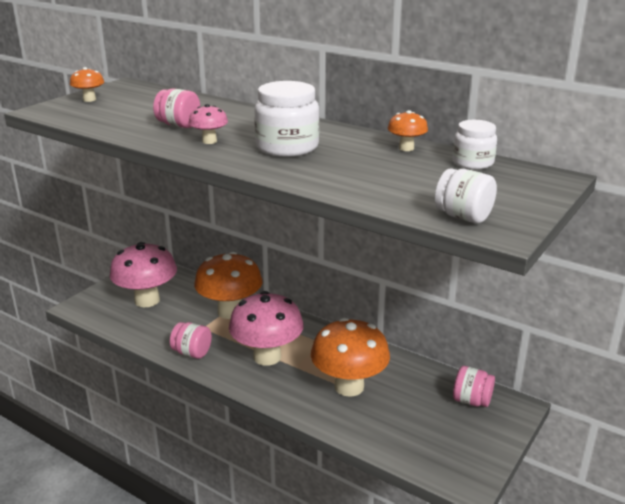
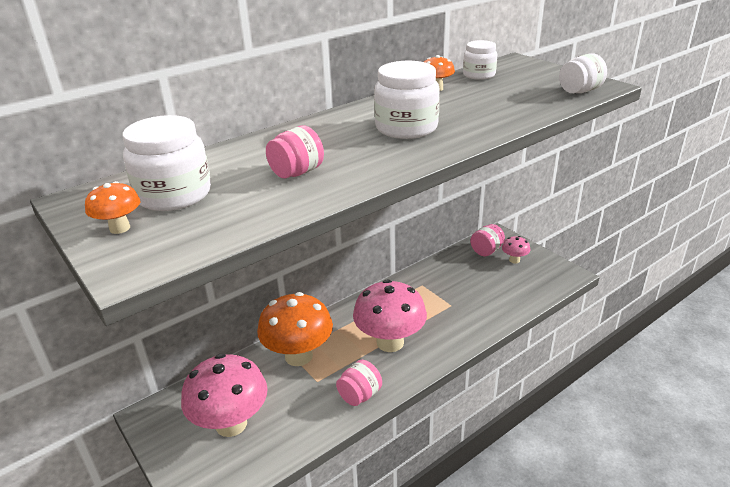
camera: 70 degrees left, 5 degrees up
(136, 102) = (174, 195): none -> white jar
(209, 141) = (364, 160): pink mushroom -> pink mushroom (514, 260)
(349, 386) = (451, 303): orange mushroom -> none

